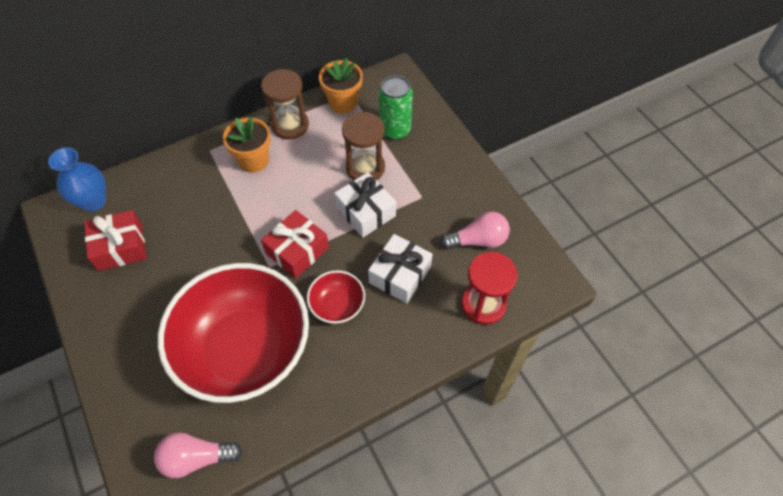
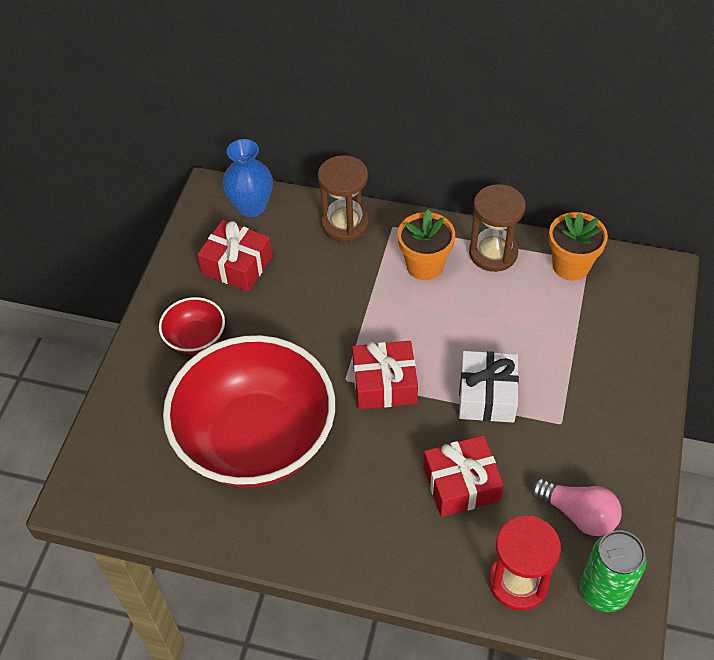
camera: 45 degrees right, 5 degrees down
(197, 458) = (136, 499): pink light bulb -> none
(337, 305) = (373, 465): red bowl -> red bowl (195, 338)
(365, 167) = (529, 350): brown hourglass -> brown hourglass (345, 223)
(395, 130) = (600, 333): green can -> green can (604, 591)
(400, 275) = (461, 484): white gift -> red gift

